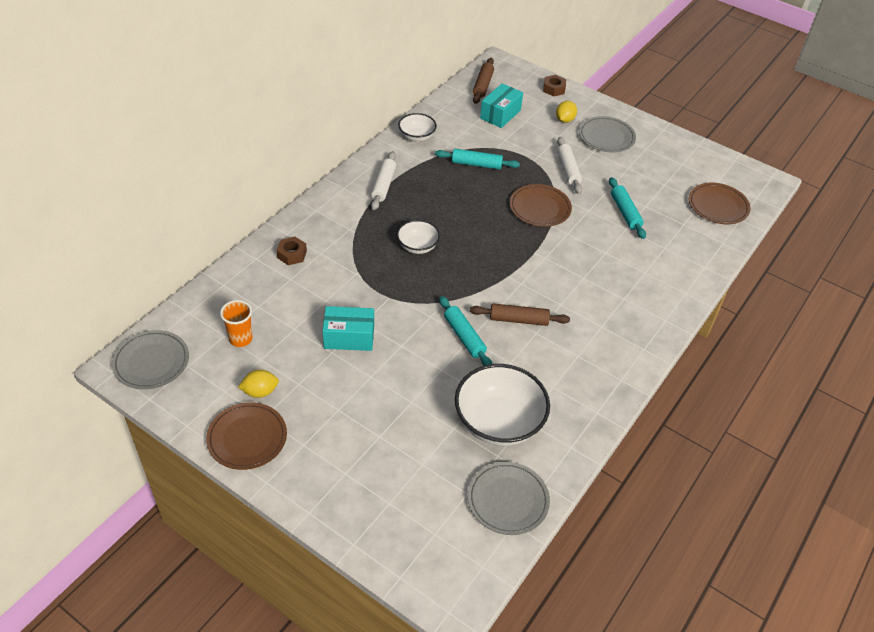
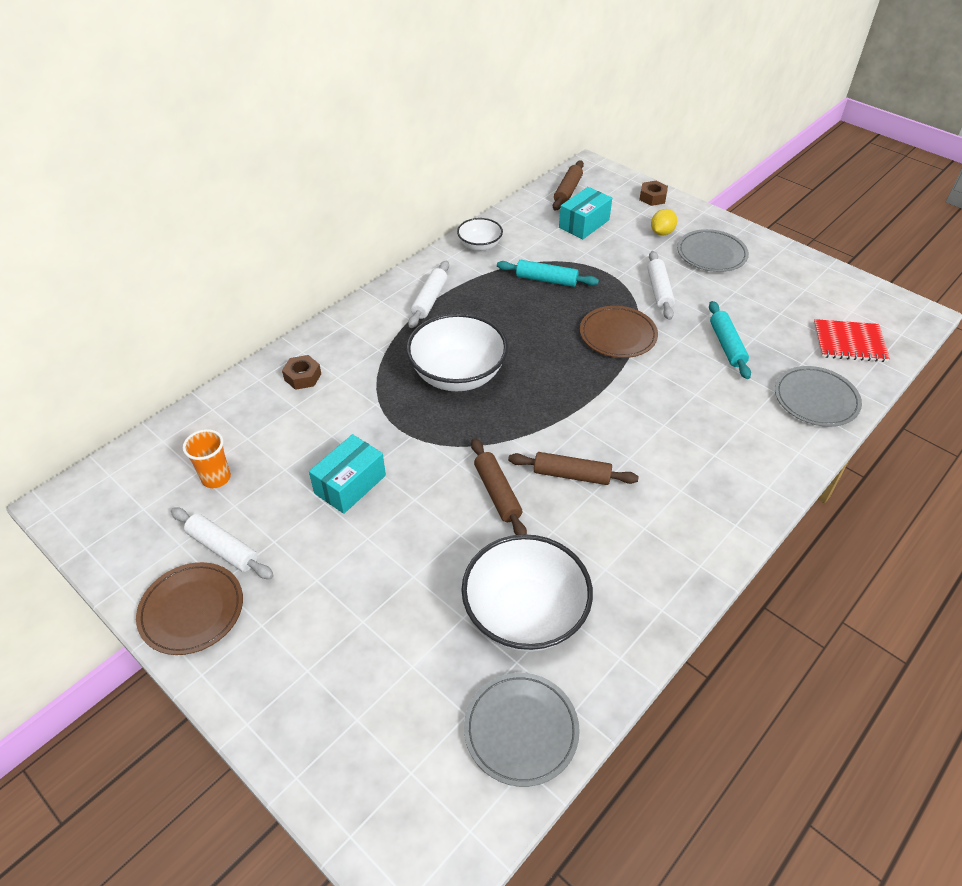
camera: 10 degrees right, 0 degrees up
(151, 362) = (101, 501): grey plate -> grey plate (816, 399)
(260, 392) = (223, 548): yellow lemon -> white rolling pin
(349, 337) = (350, 484): turquoise box -> turquoise box turned 60 degrees counterclockwise
(417, 246) = (458, 375): white bowl -> white bowl, size x1.85
(464, 337) = (497, 493): turquoise rolling pin -> brown rolling pin
(718, 206) = (849, 342): brown plate -> red notebook

